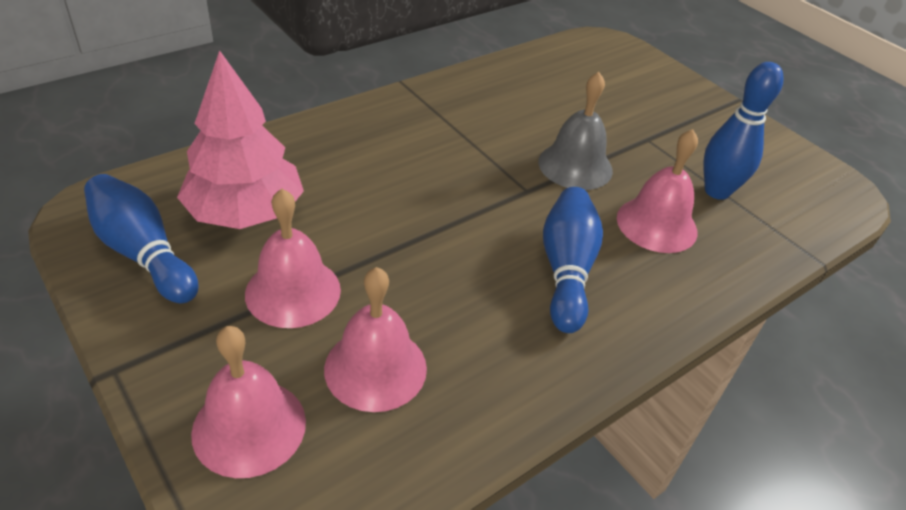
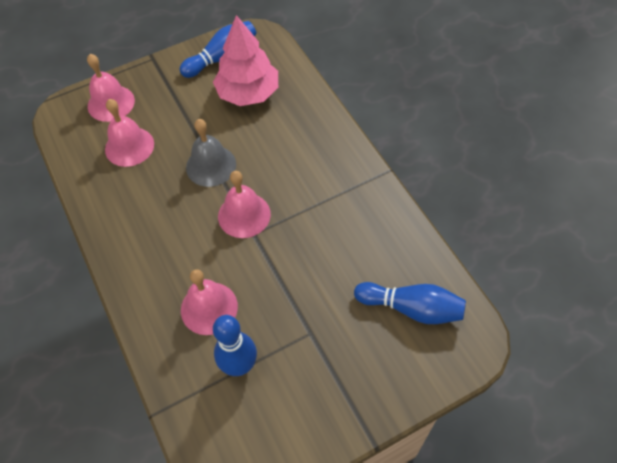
camera: 105 degrees right, 15 degrees up
(293, 291) = (185, 115): pink bell -> pink bell (244, 215)
(566, 270) = (176, 242): blue bowling pin -> blue bowling pin (411, 308)
(575, 166) = (278, 269): grey bell -> grey bell (211, 165)

